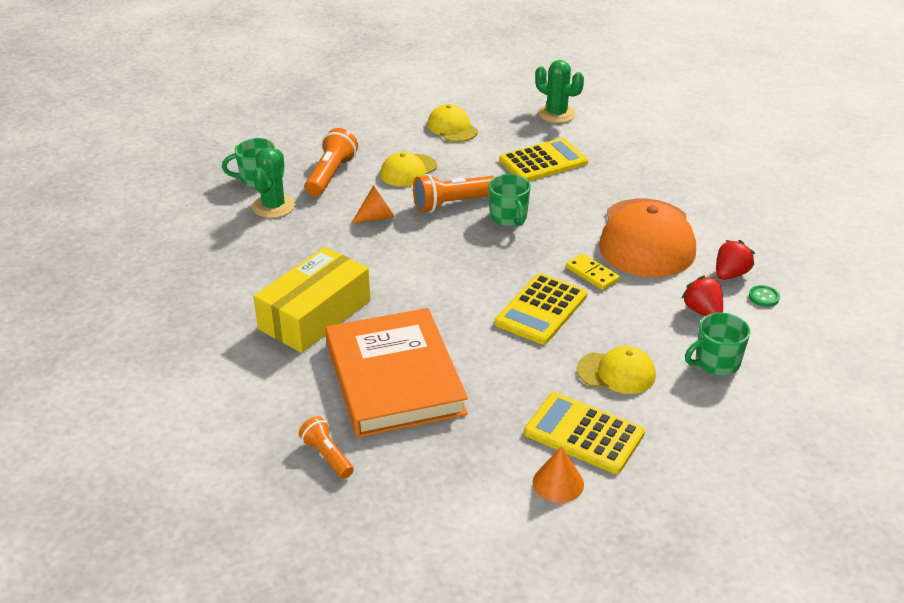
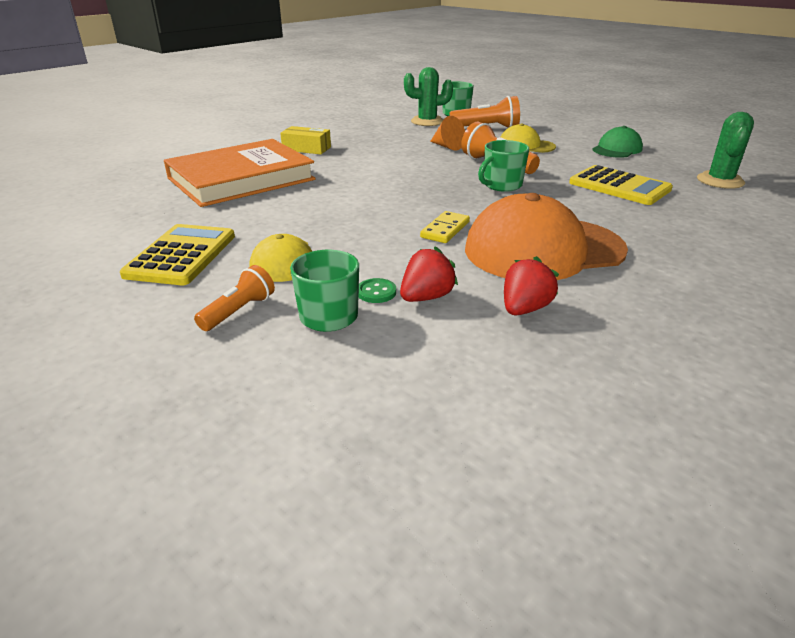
camera: 70 degrees right, 5 degrees down
(315, 315) = (306, 149): yellow box -> yellow box, size x0.53
(327, 456) = (147, 174): orange flashlight -> orange flashlight (239, 311)
(452, 128) = (617, 149): yellow cap -> green cap
(541, 309) = (366, 215): yellow calculator -> none
(558, 483) = (110, 252): orange cone -> none
(730, 274) = (524, 309): red strawberry -> red strawberry turned 75 degrees counterclockwise
(763, 297) = (495, 339): green button -> green button (376, 292)

